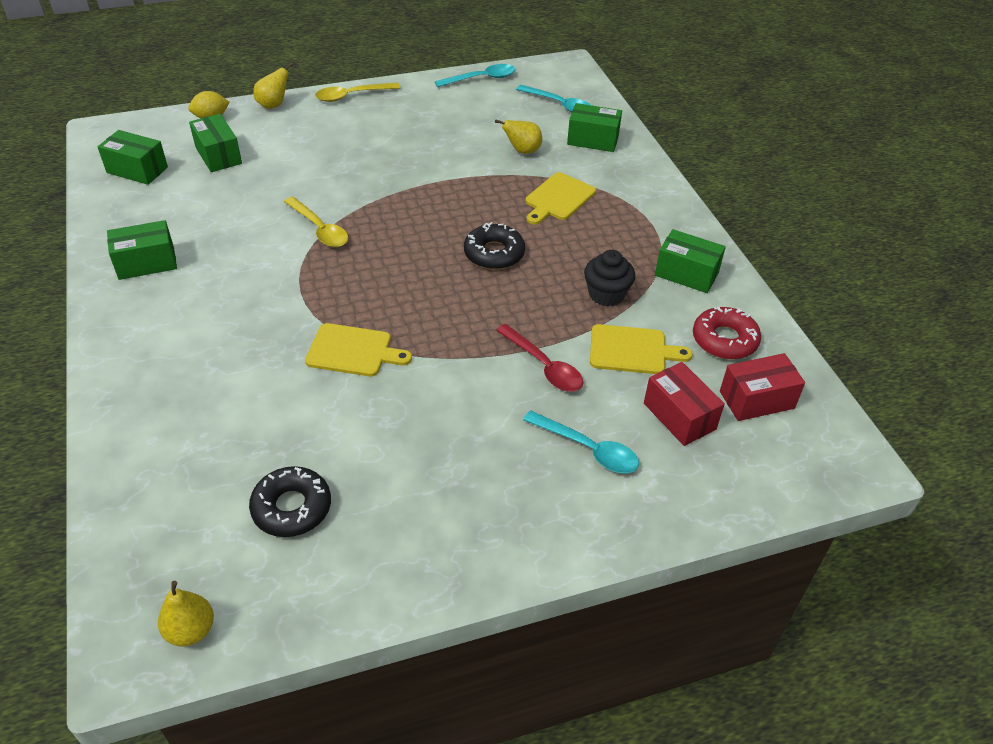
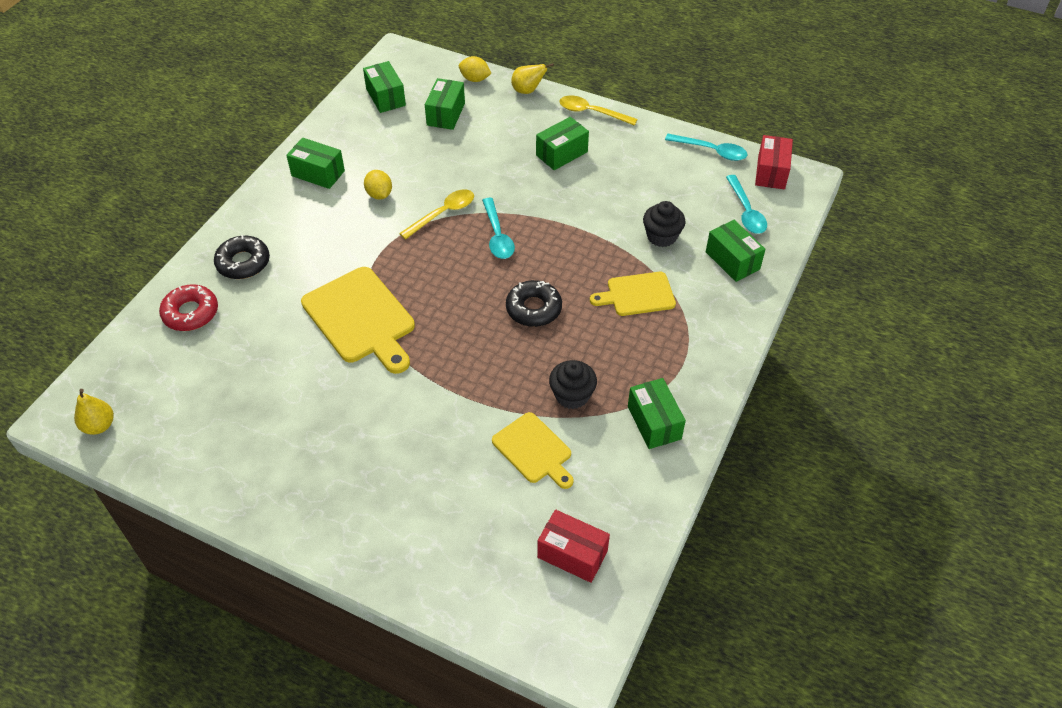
camera: 45 degrees right, 5 degrees up
(236, 247) = (379, 194): none -> yellow lemon
(292, 508) = (216, 395): black donut -> black donut (243, 263)
(320, 229) = (443, 213): yellow spoon -> yellow spoon turned 135 degrees counterclockwise
(353, 351) = (361, 318): yellow cutting board -> yellow cutting board, size x1.64
(366, 135) = (561, 154): none -> green box
(522, 151) = (661, 236): yellow pear -> black cupcake
(544, 366) = (461, 417): red spoon -> none
(588, 449) = (415, 495): turquoise spoon -> turquoise spoon (497, 236)
(679, 416) = (502, 521): red box -> red box (771, 172)
(724, 340) = (611, 494): red donut -> red donut (190, 313)

